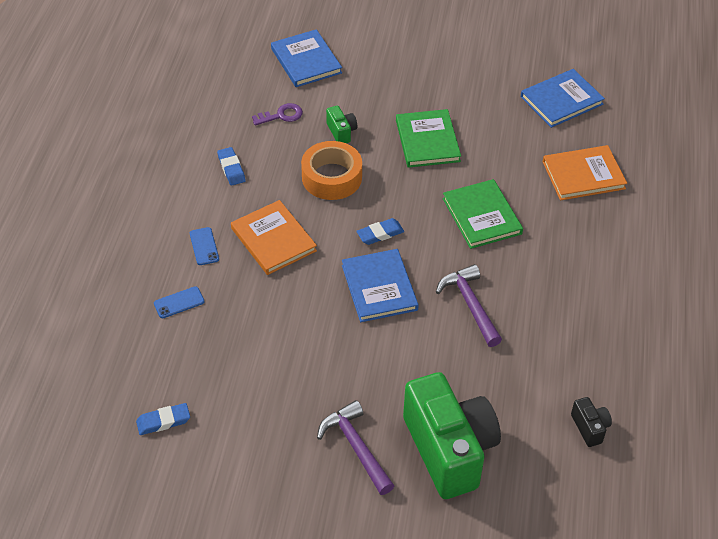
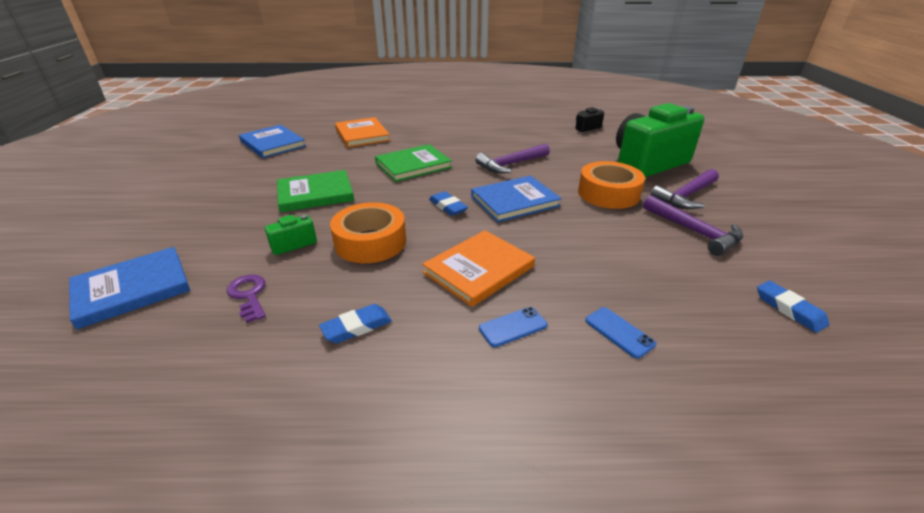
camera: 100 degrees left, 15 degrees down
(285, 415) = (694, 232): none -> purple hammer
(378, 374) = (608, 193): none -> orange tape

